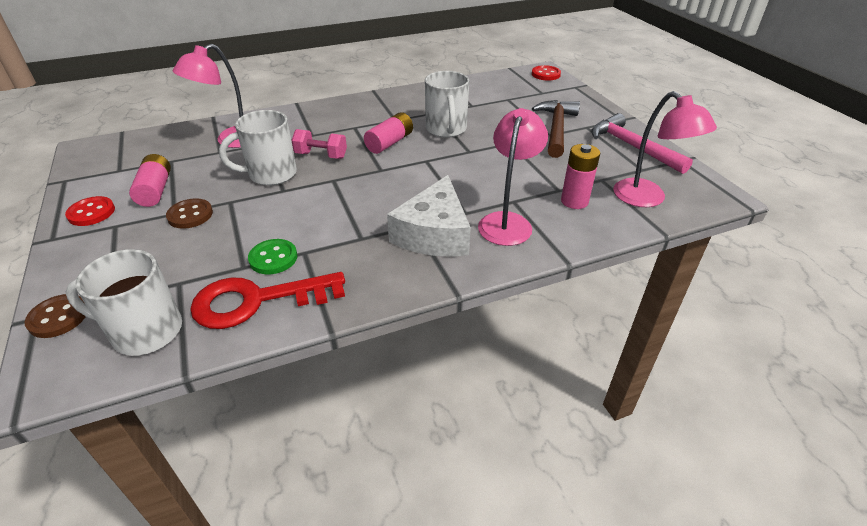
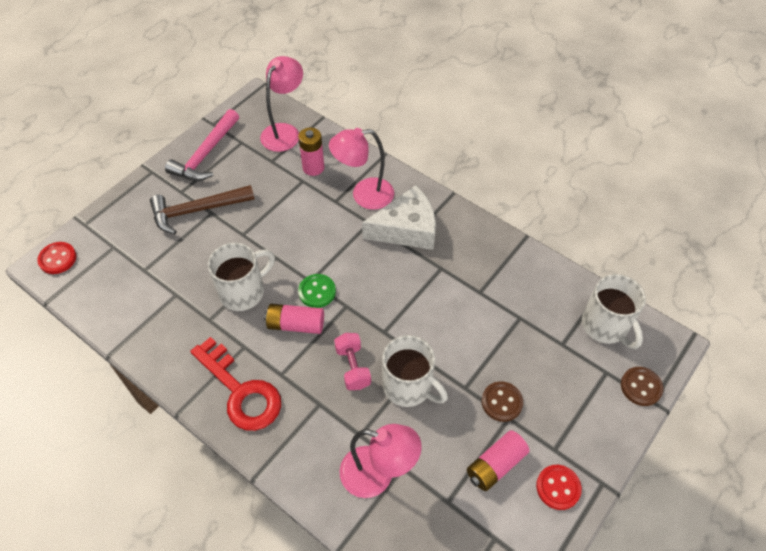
camera: 120 degrees left, 15 degrees up
(257, 301) = (538, 287): red key -> red key (241, 391)
(273, 258) = (499, 305): green button -> green button (317, 292)

